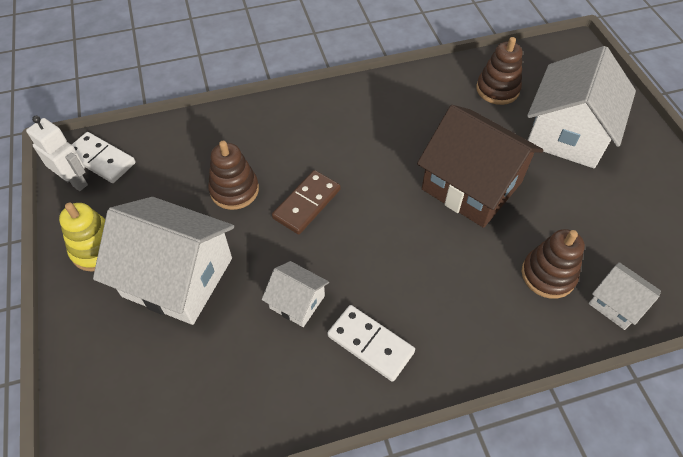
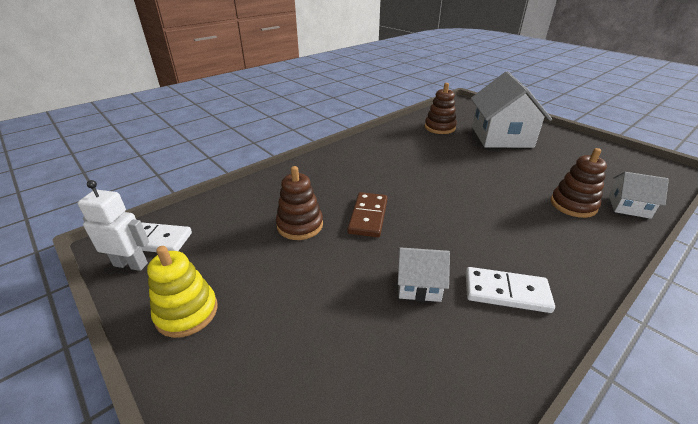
camera: 25 degrees left, 20 degrees down
(178, 277) = (291, 306): white house -> none
(472, 186) = (474, 174): brown house -> none

